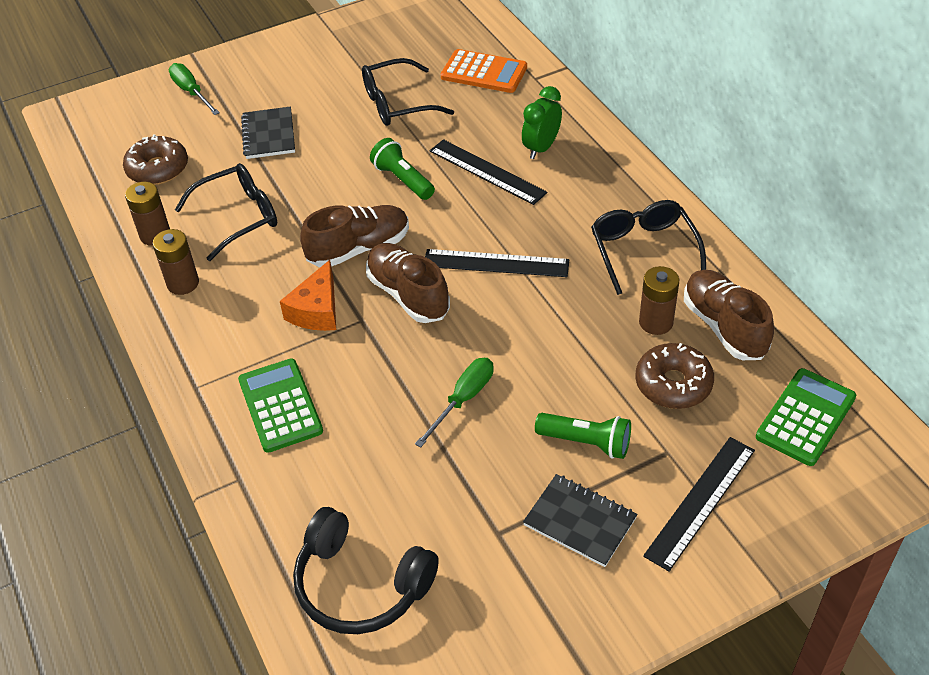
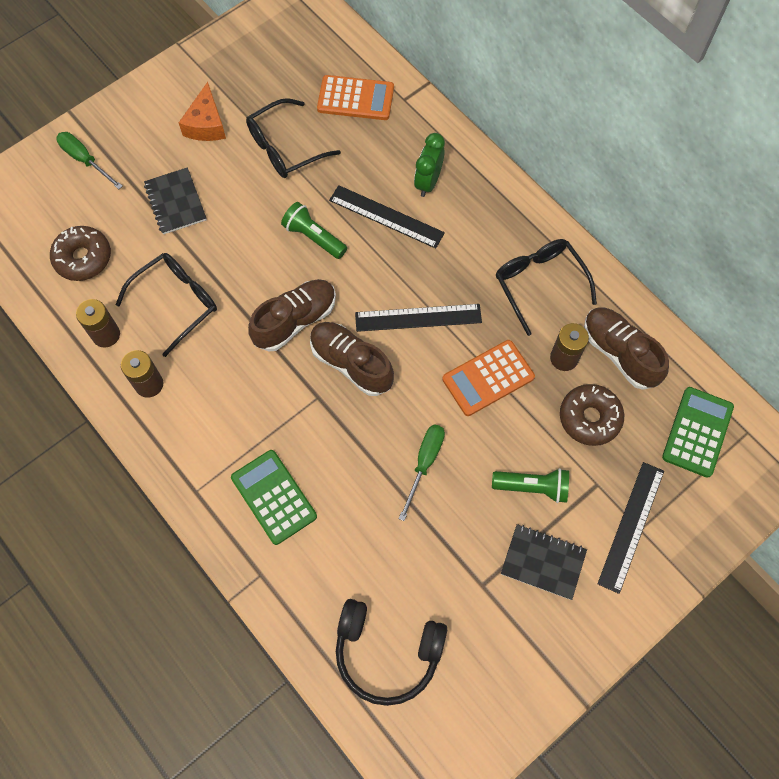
camera: 15 degrees left, 20 degrees up
(317, 310) = (277, 393): orange cheese -> orange cheese (206, 124)
(561, 329) = (488, 378): none -> orange calculator

